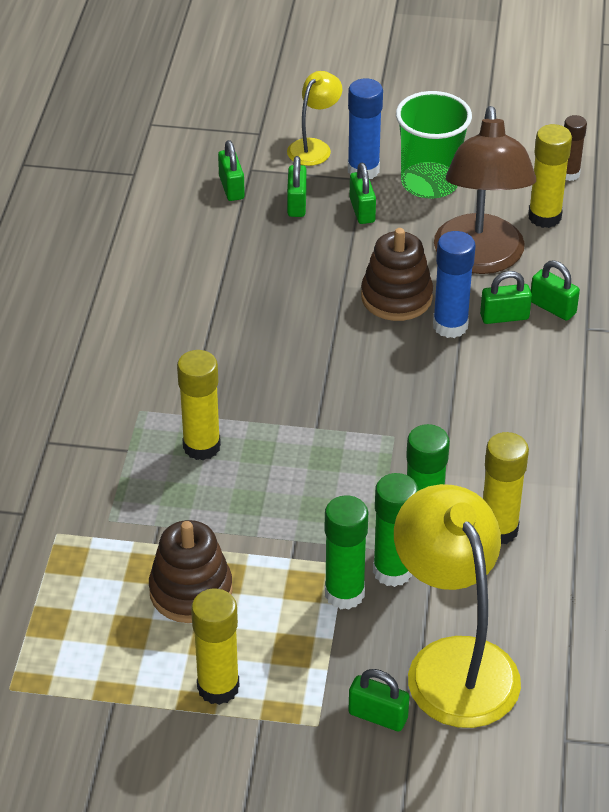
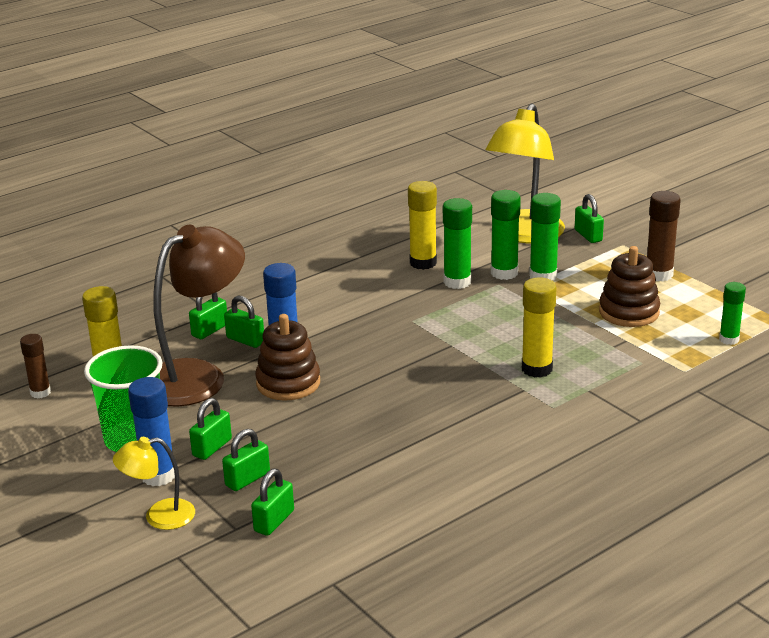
camera: 135 degrees left, 15 degrees down
(46, 613) = (729, 339): none -> green glue stick
(218, 687) = (659, 274): yellow glue stick -> brown glue stick
(552, 307) = (210, 330): green padlock -> green padlock turned 45 degrees clockwise

